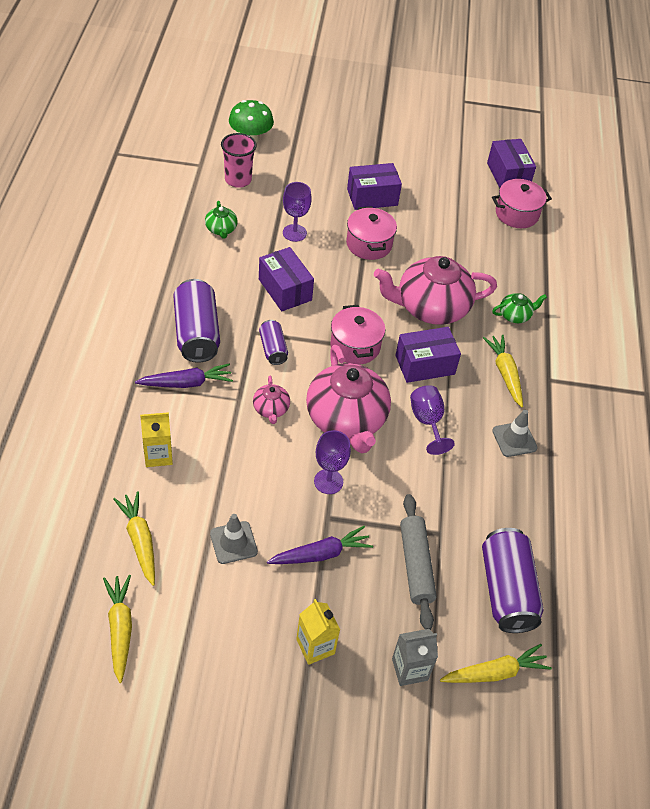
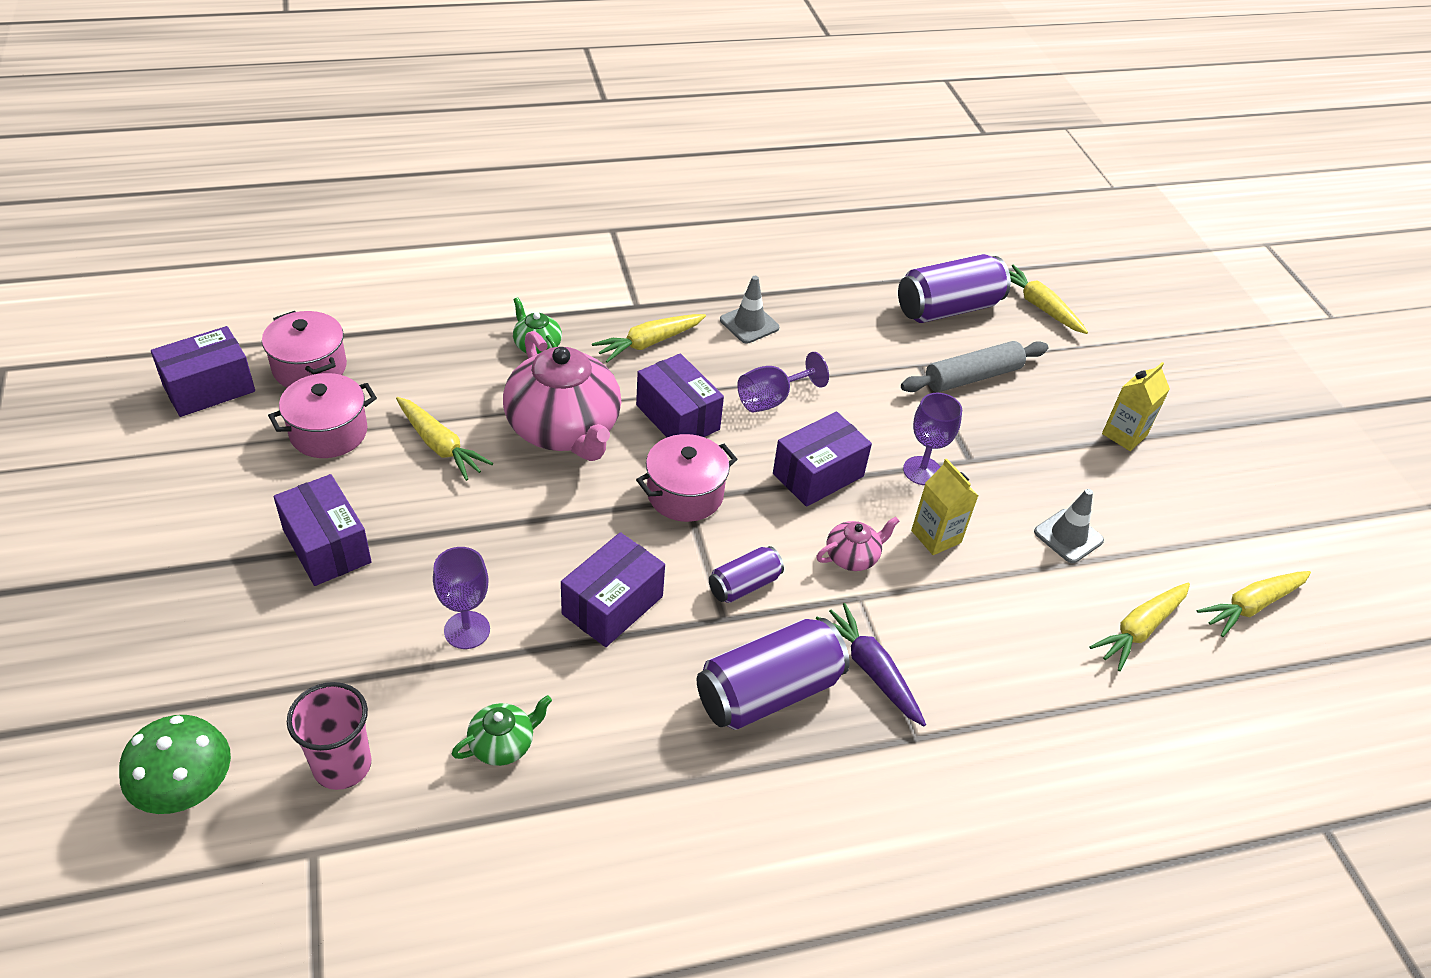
camera: 110 degrees left, 5 degrees down
(158, 455) = (1011, 658): yellow carton -> yellow carton (936, 536)
(321, 554) = (1020, 455): purple carrot -> none
(346, 419) = (818, 475): pink teapot -> purple box
(369, 244) = (455, 525): pink pot -> pink pot (328, 432)
(409, 669) = (1086, 362): grey carton -> none
(433, 252) = (440, 445): none -> yellow carrot

